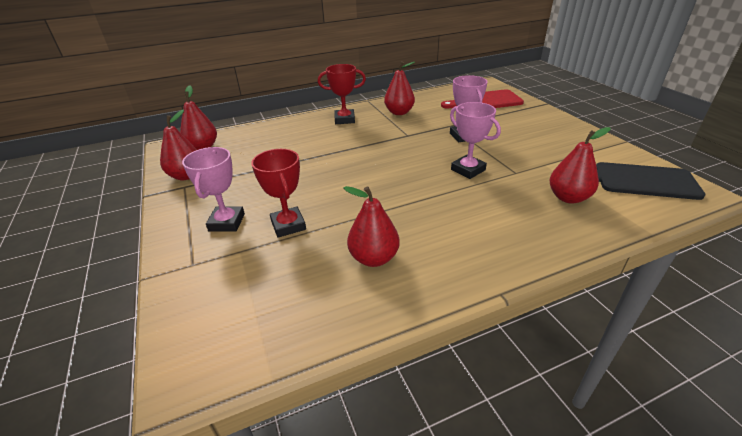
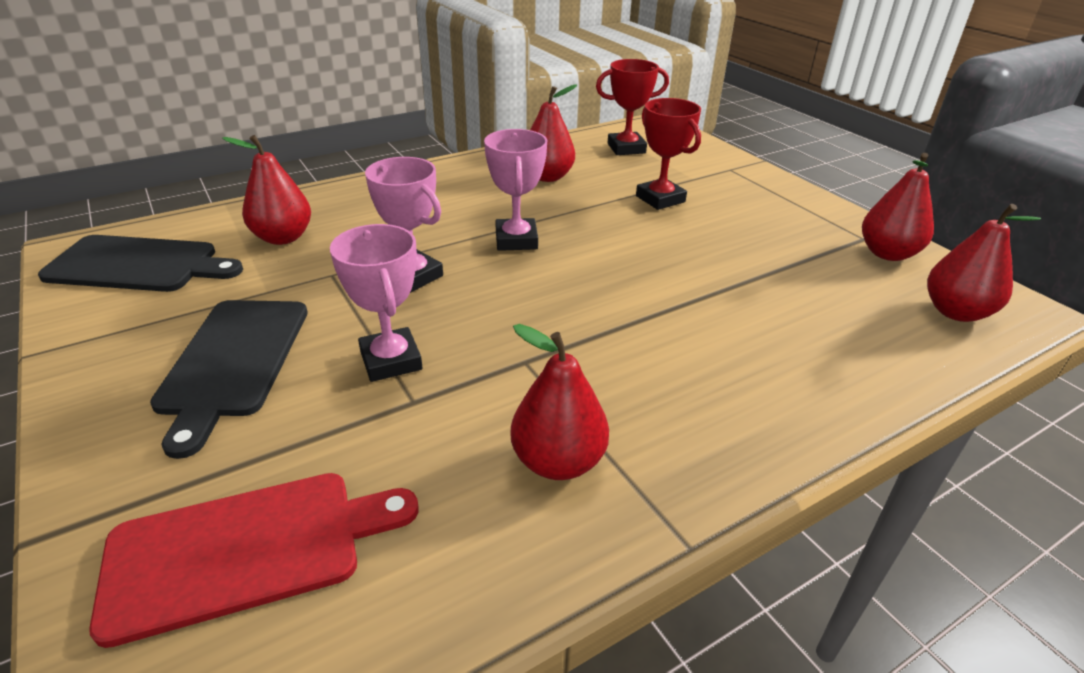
camera: 170 degrees right, 0 degrees up
(227, 222) = (739, 199): pink trophy -> pink trophy (516, 240)
(344, 119) = (710, 419): red trophy -> red trophy (626, 148)
(530, 137) = (233, 361): none -> black cutting board

